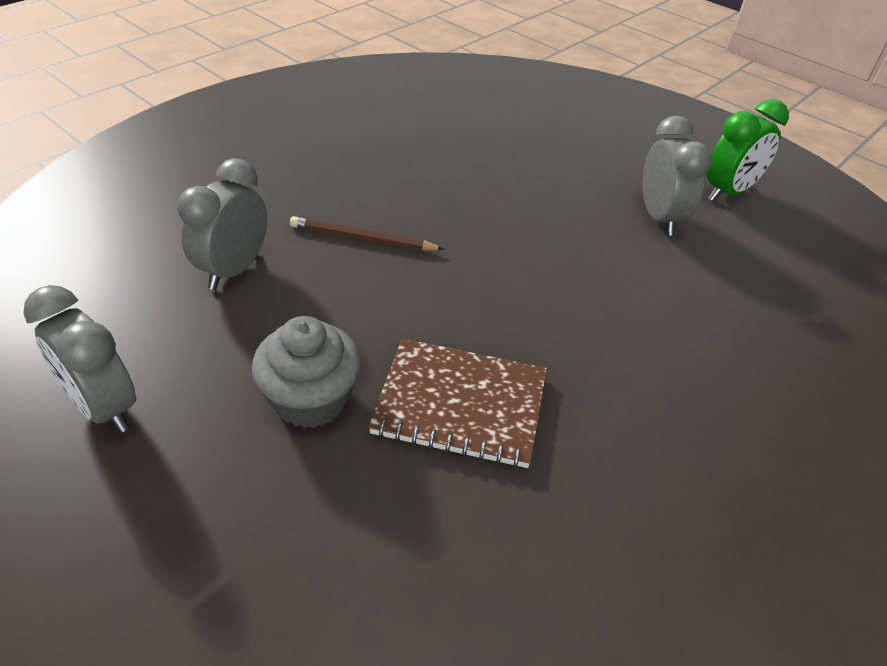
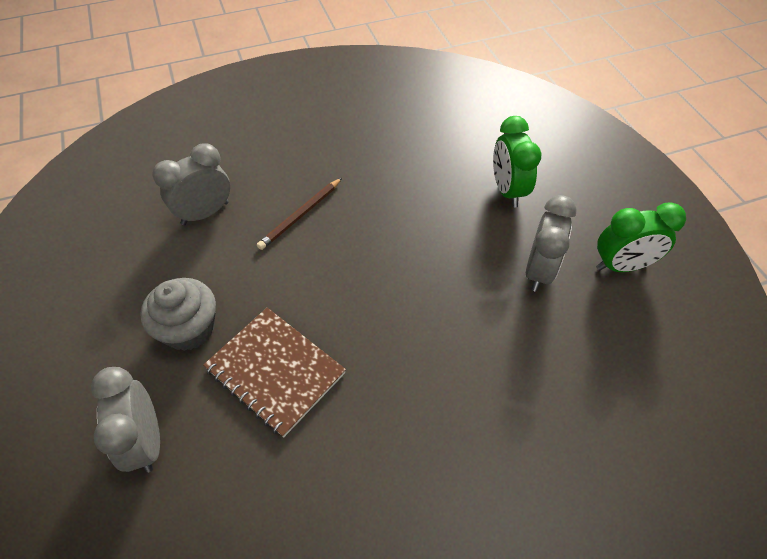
camera: 30 degrees right, 10 degrees up
(104, 407) = (78, 287): grey clock -> grey clock (146, 441)
(362, 239) = (300, 215): brown pencil -> brown pencil turned 90 degrees counterclockwise
(571, 158) = (507, 190): none -> green clock

